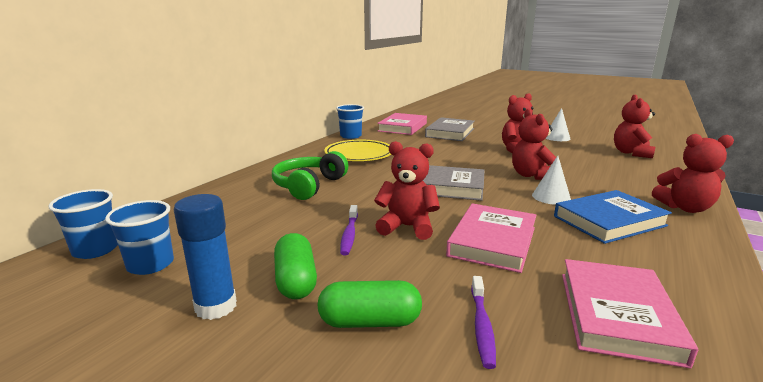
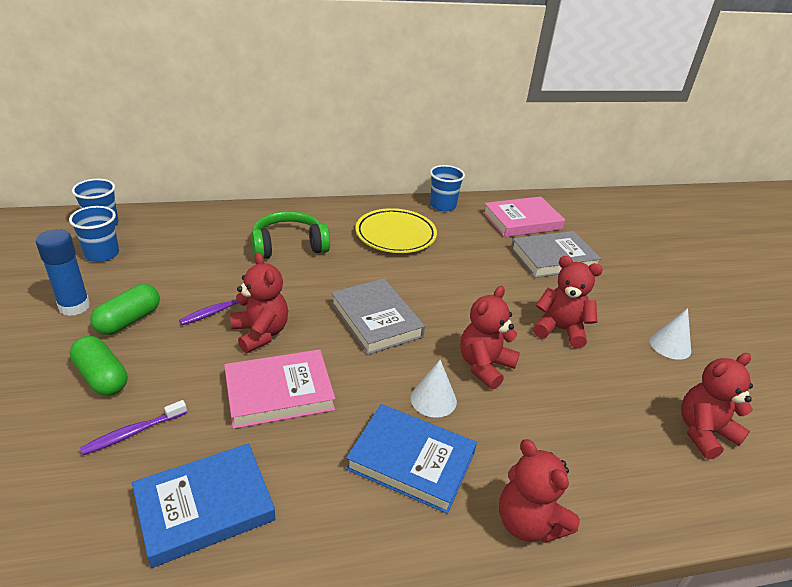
camera: 45 degrees right, 15 degrees up
(617, 315) = (205, 507): pink book -> blue book

